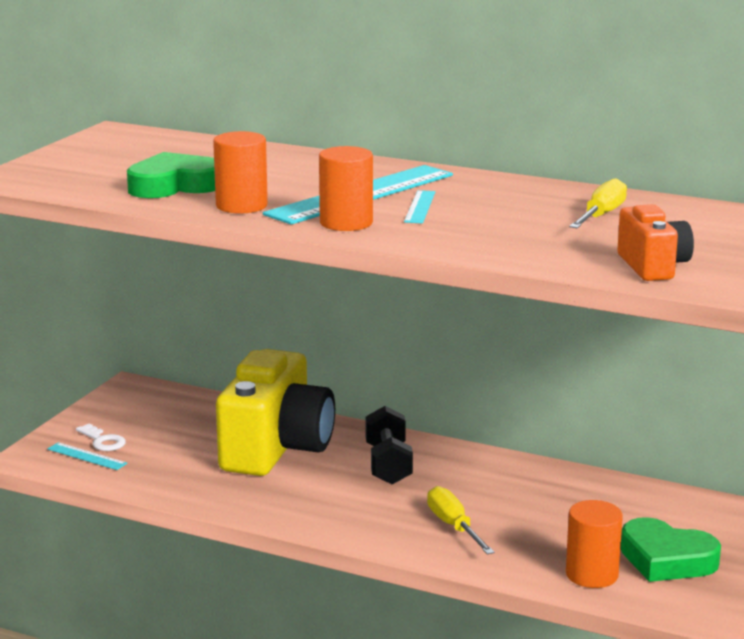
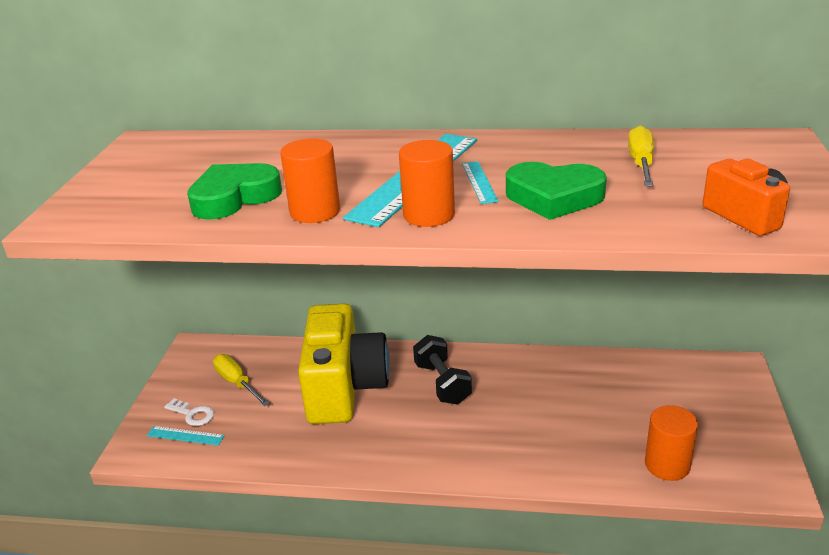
camera: 15 degrees left, 10 degrees up
(454, 526) = (530, 439): yellow screwdriver -> yellow screwdriver (237, 383)
(666, 559) = (711, 432): green heart -> green heart (554, 197)

